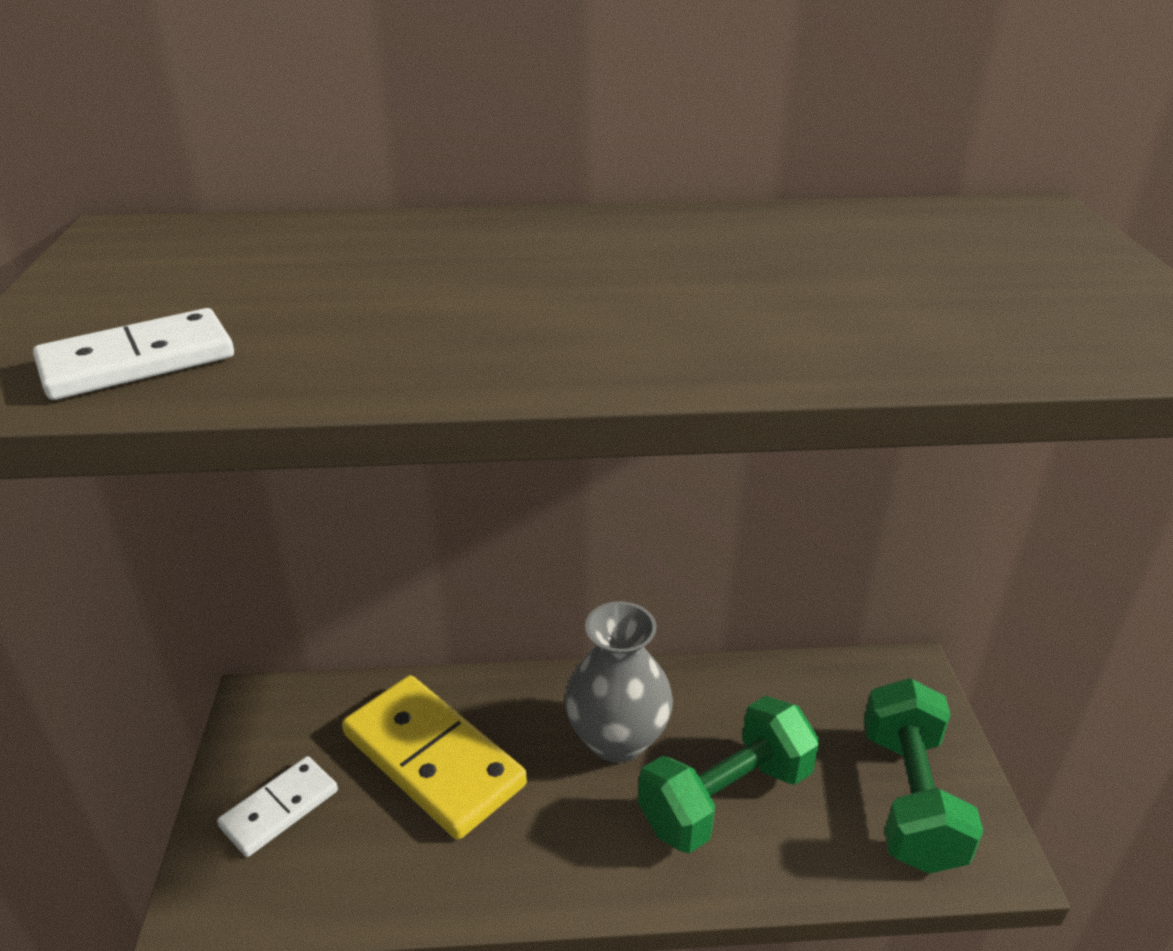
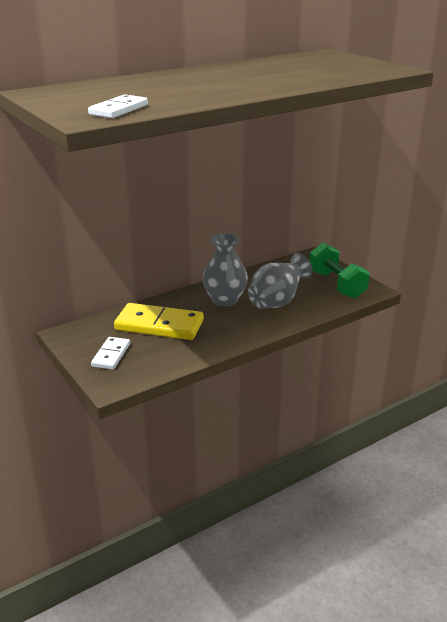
camera: 30 degrees left, 5 degrees down
(725, 798) = (277, 302): green dumbbell -> grey vase

